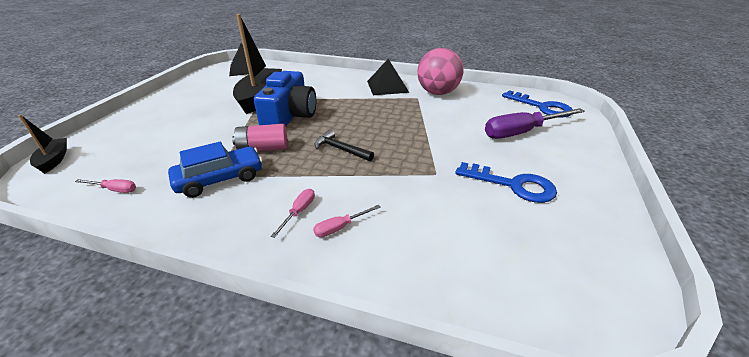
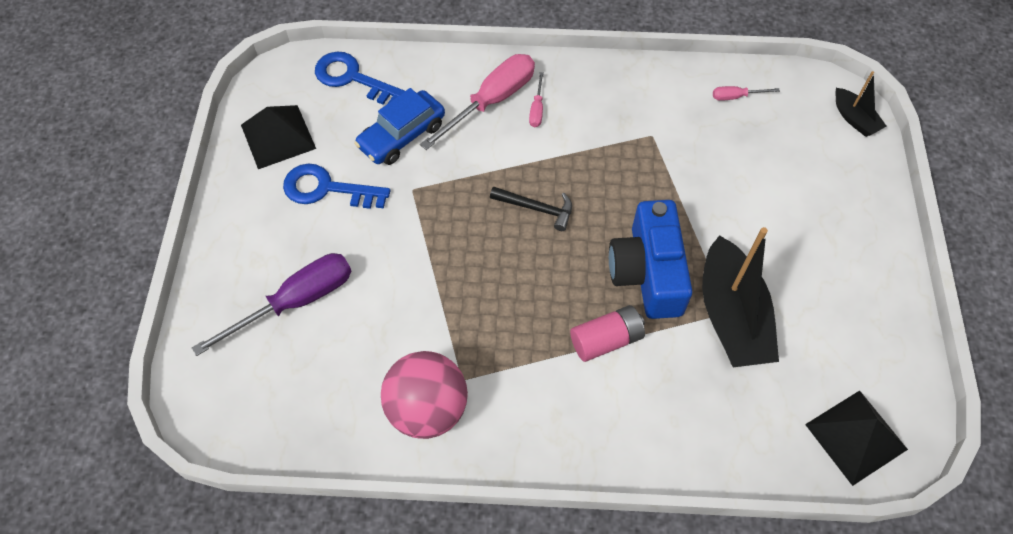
camera: 165 degrees right, 25 degrees up
(220, 179) = (643, 131): blue car -> blue car (402, 136)
(263, 149) = (633, 189): pink battery -> pink battery (606, 340)
(340, 227) = (491, 101): pink screwdriver -> pink screwdriver, size x2.21
(387, 86) = (527, 415): black pyramid -> black pyramid (278, 136)
(542, 107) = (245, 393): blue key -> blue key (352, 78)

